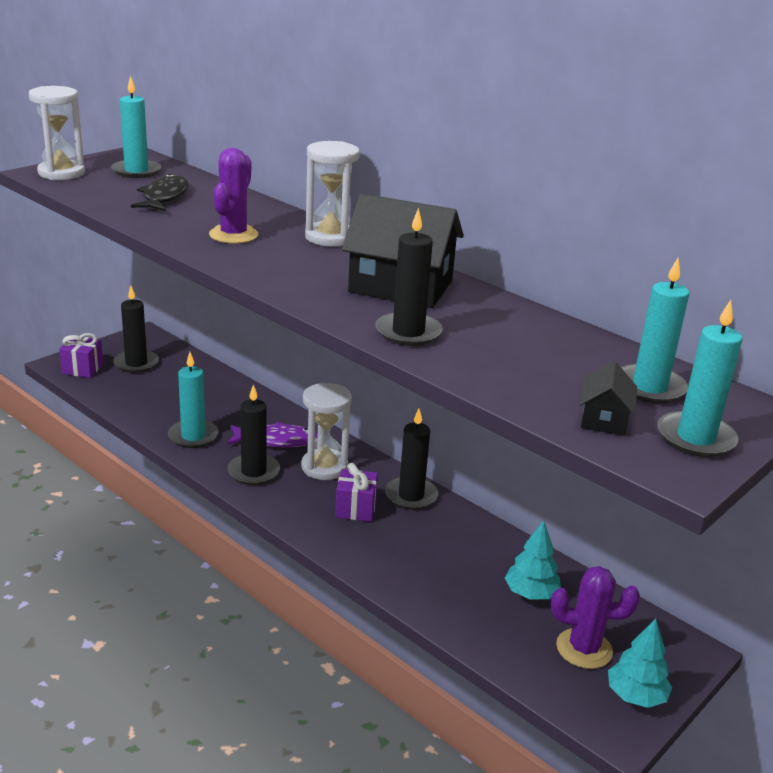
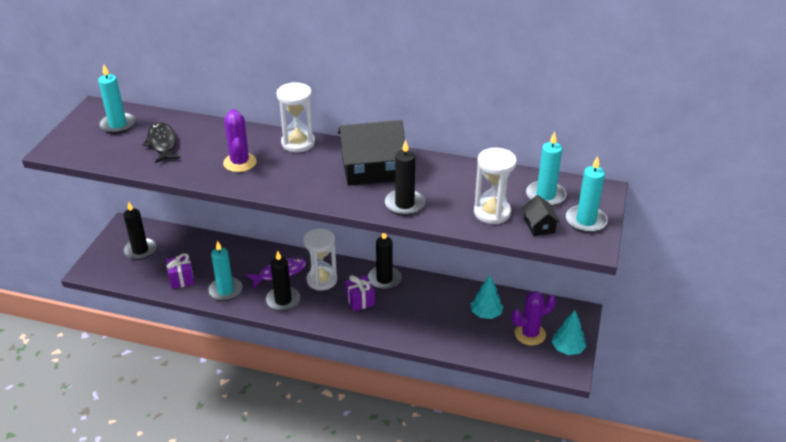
camera: 25 degrees left, 10 degrees up
(61, 173) = (68, 145): white hourglass -> white hourglass (492, 212)
(83, 369) = (107, 269): purple gift -> purple gift (181, 279)

